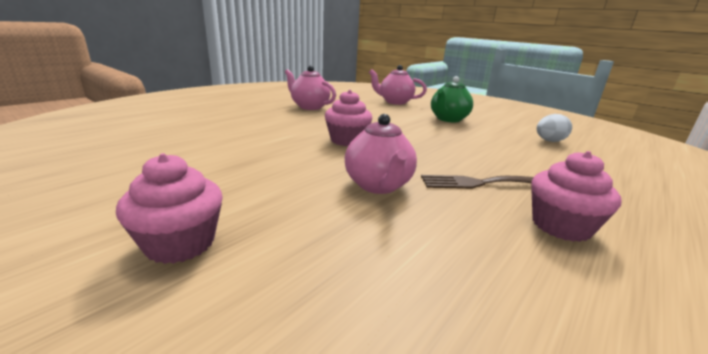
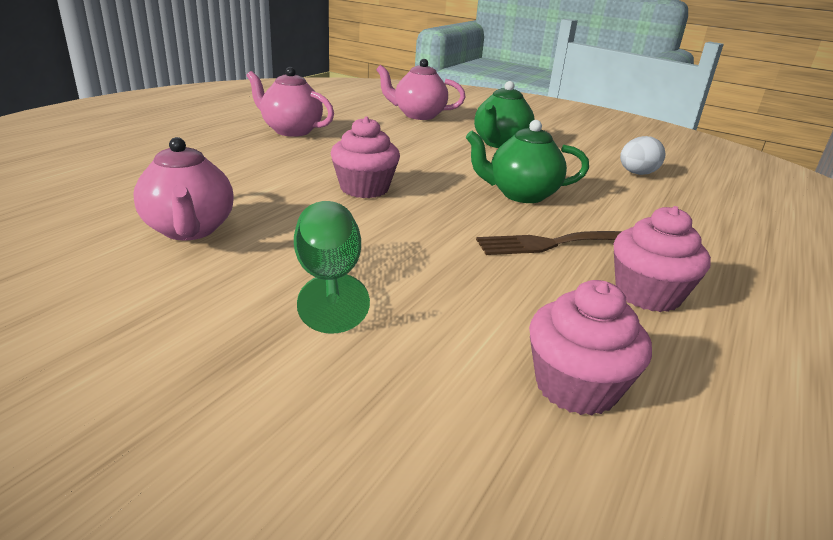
camera: 10 degrees left, 5 degrees up
(180, 243) = (194, 355): pink cupcake -> pink cupcake (576, 386)
(303, 197) = (329, 280): none -> green goblet
(378, 185) = (423, 256): pink teapot -> pink teapot (189, 230)
(459, 150) = (521, 195): none -> green teapot

